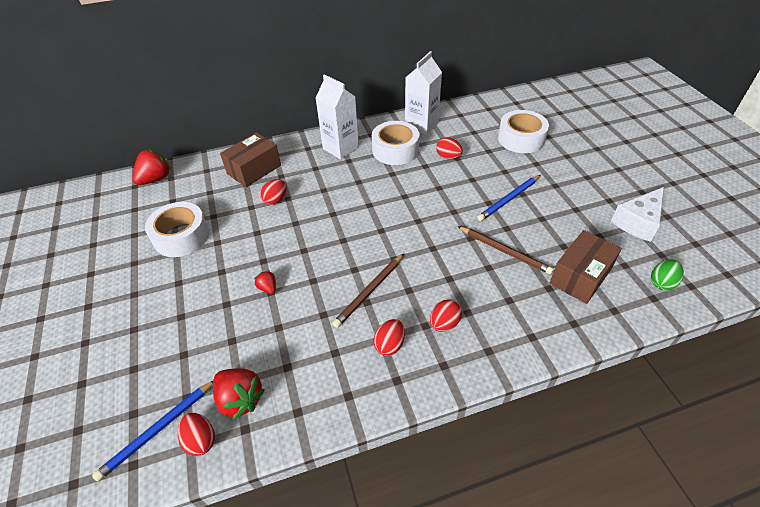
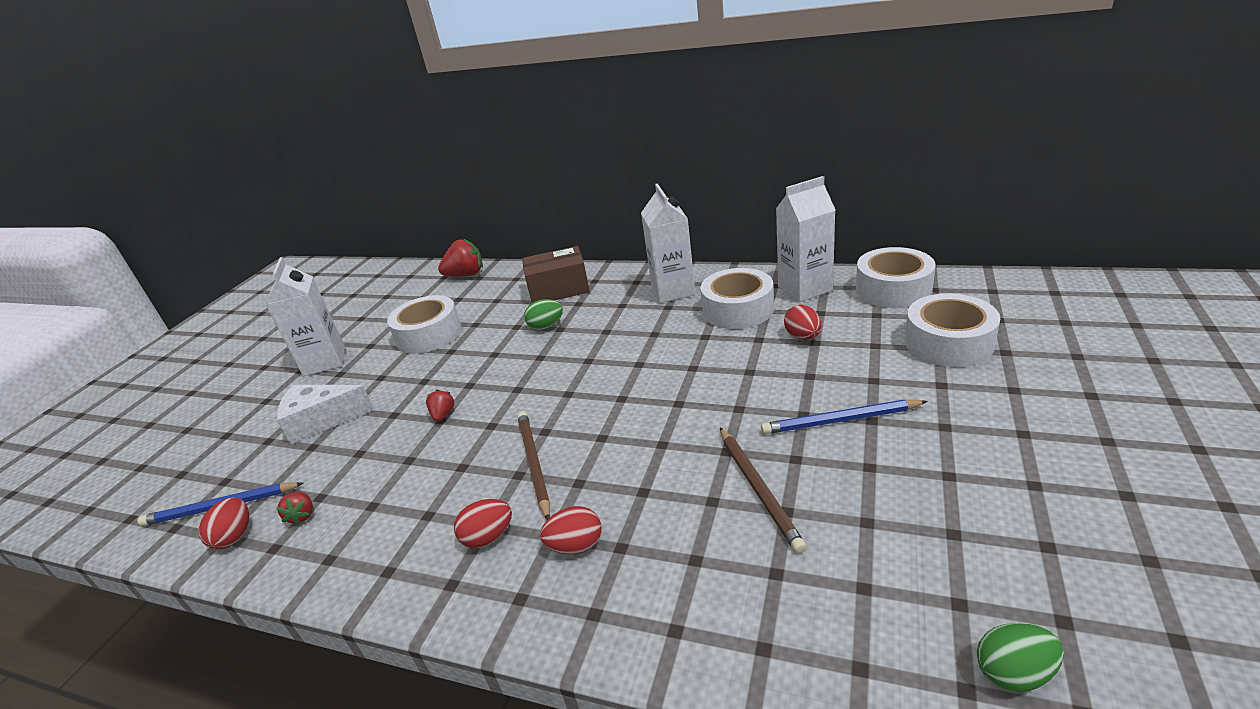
camera: 40 degrees right, 15 degrees down
(104, 291) = (324, 361): none -> white carton
(240, 399) = (302, 515): red strawberry -> red strawberry, size x0.53
(275, 200) = (546, 326): red egg -> green egg
(369, 291) = (534, 464): brown pencil -> brown pencil turned 90 degrees clockwise
(469, 114) = (893, 289): none -> white tape
(580, 276) = (849, 581): brown box -> none
(638, 222) = (1063, 544): white cheese -> white cheese (321, 421)

